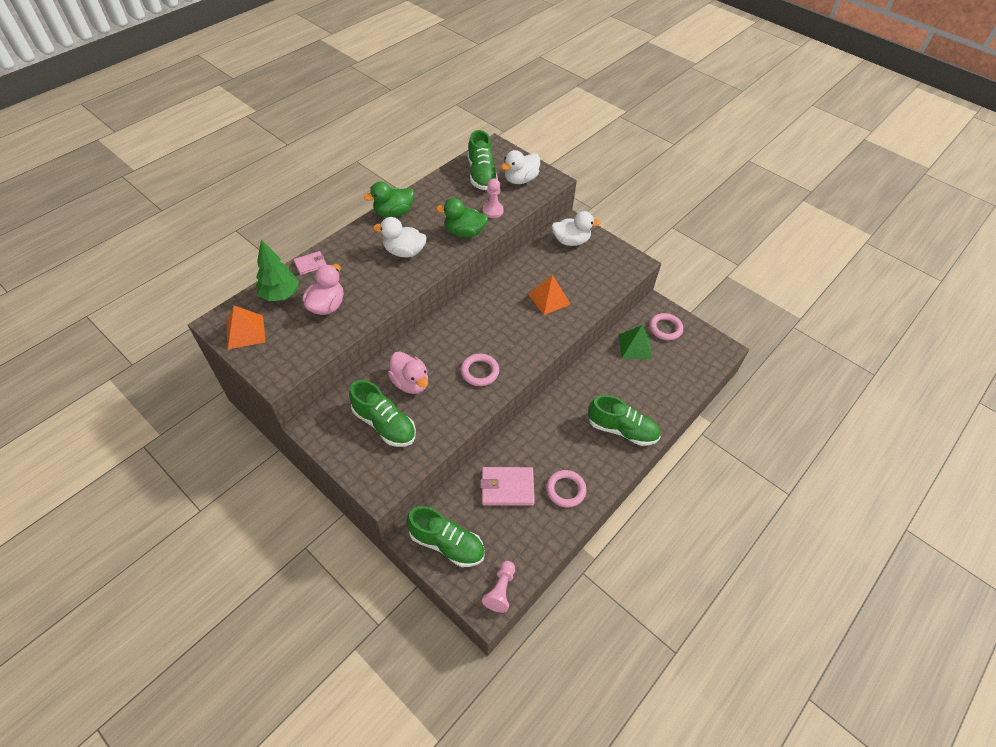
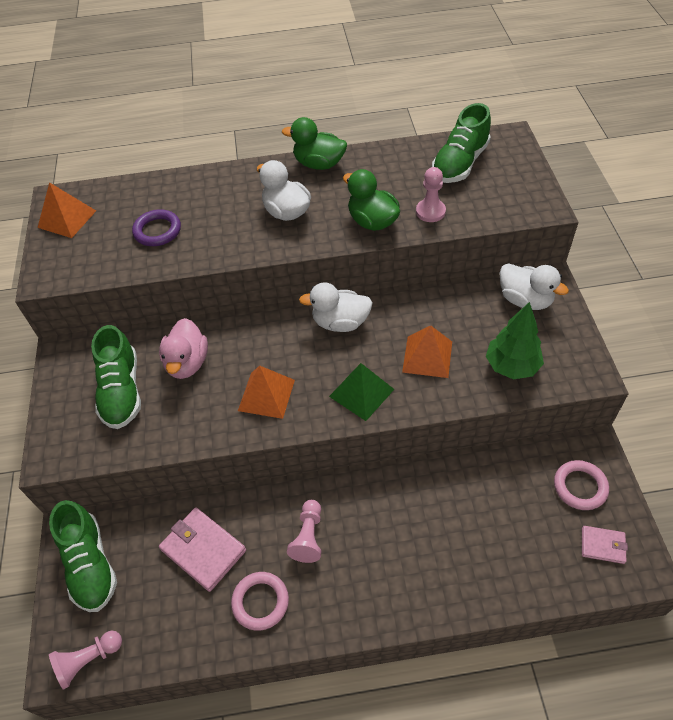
camera: 45 degrees right, 0 degrees up
(280, 295) = (130, 198): green tree -> green tree (511, 366)
(310, 264) = (186, 181): pink wallet -> pink wallet (603, 545)
(327, 306) = (157, 231): pink duck -> purple ring
(480, 371) = (266, 395): pink ring -> orange pyramid
(520, 179) = (502, 189): white duck -> white duck (340, 322)
(558, 440) = (308, 536): none -> pink pawn
(622, 430) = (395, 579): green shoe -> none
(635, 346) = (514, 484): green pyramid -> green pyramid (361, 393)

